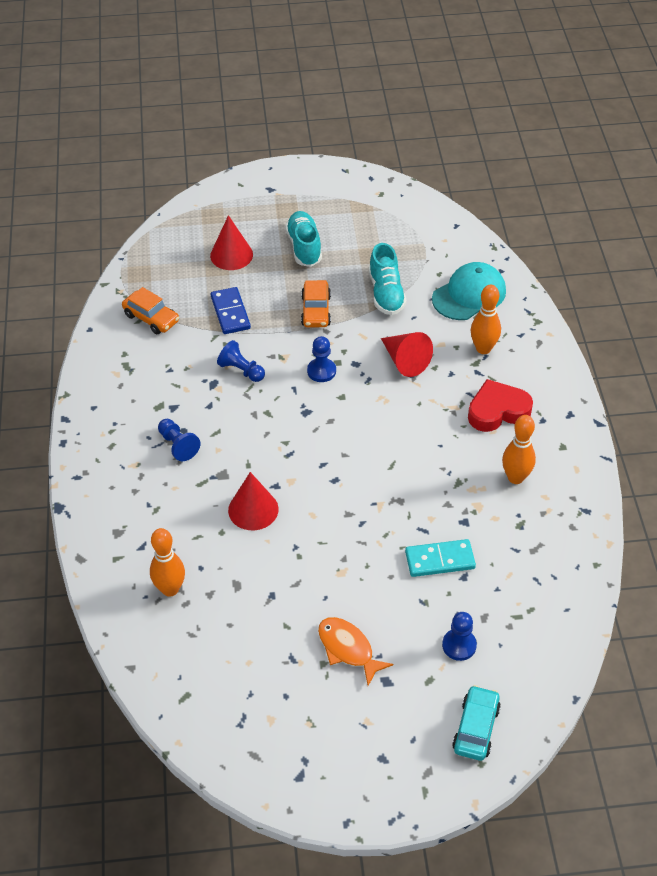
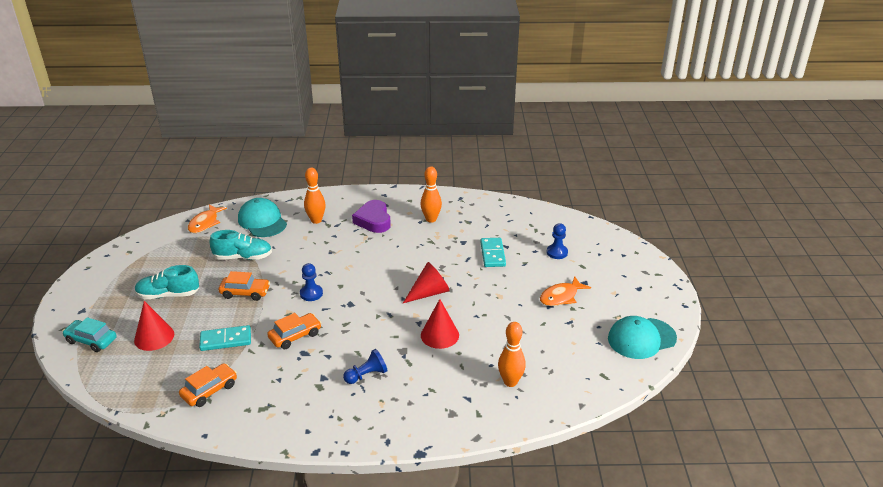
camera: 85 degrees left, 15 degrees down
(230, 312) = (226, 340): blue domino -> turquoise domino
(241, 370) = (295, 336): blue pawn -> orange car
(263, 750) = (641, 338): none -> turquoise cap
(405, 361) = (315, 254): red cone -> red cone (429, 293)
(452, 242) = (205, 223): none -> orange fish
(476, 728) = (613, 252): turquoise car -> turquoise car (91, 340)
(497, 411) = (373, 220): red heart -> purple heart

